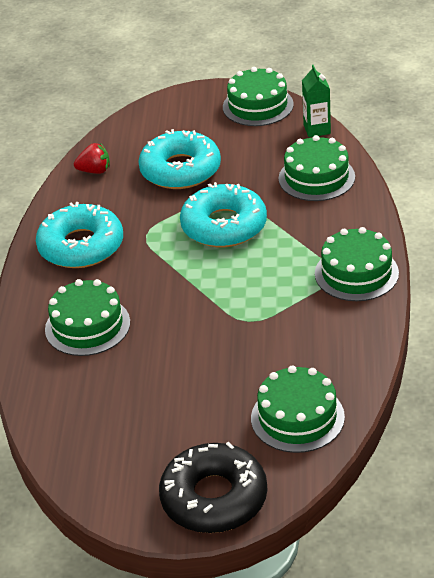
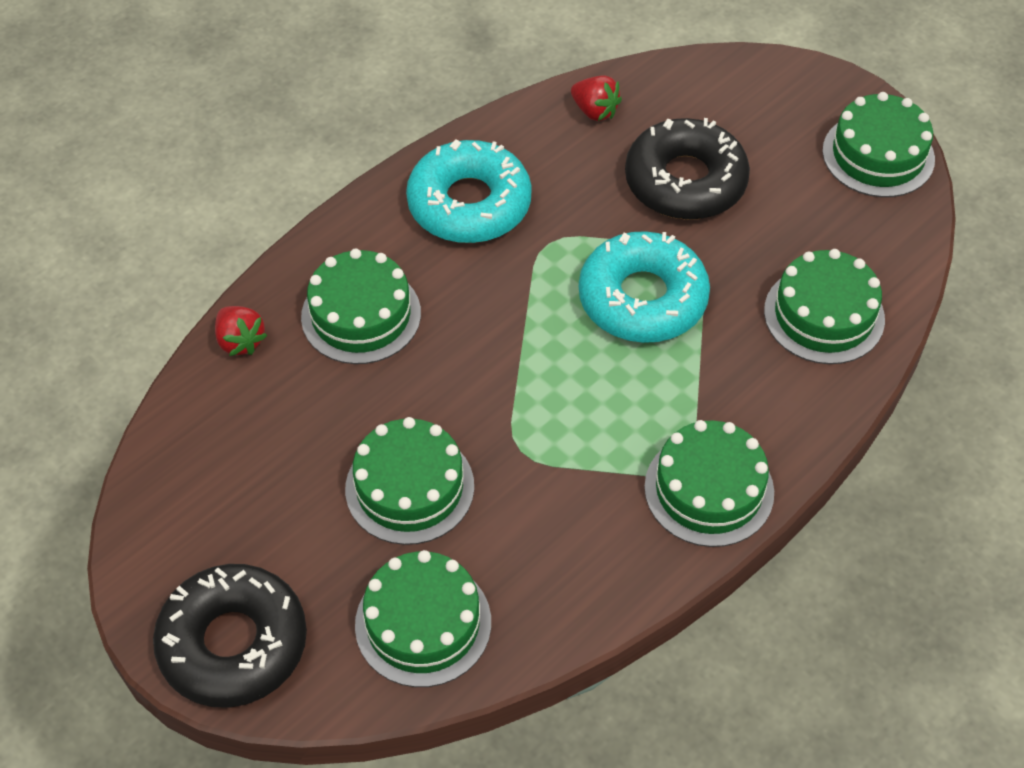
camera: 40 degrees right, 15 degrees up
(35, 381) = (240, 341): none -> red strawberry
(180, 170) = (685, 181): turquoise donut -> black donut
(214, 373) = (409, 487): none -> green cake
(317, 129) = (907, 244): green carton -> none

